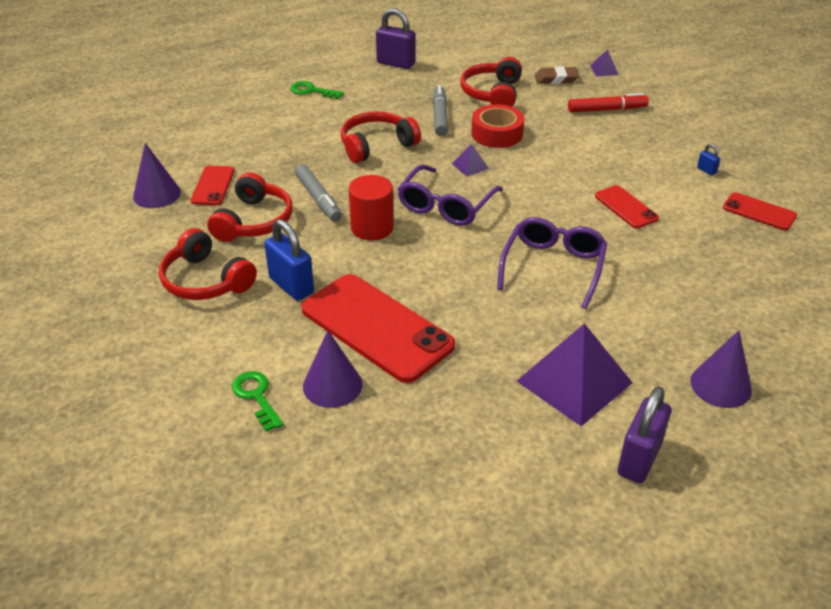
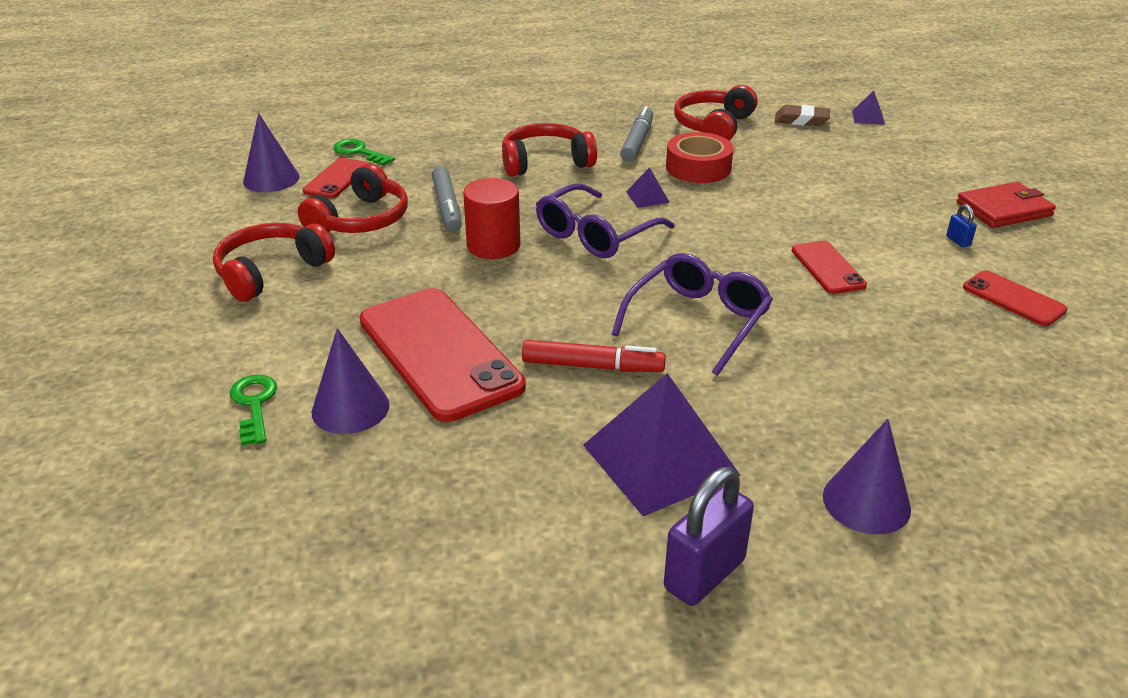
camera: 15 degrees right, 5 degrees down
(205, 280) = (271, 272): red headphones -> red headphones turned 75 degrees clockwise
(291, 286) = (364, 292): blue padlock -> none
(312, 91) = (500, 100): green key -> green key (359, 152)
(396, 63) = (612, 84): purple padlock -> none
(607, 110) = (852, 159): red marker -> red marker (592, 366)
(728, 138) = (1004, 209): none -> red wallet

